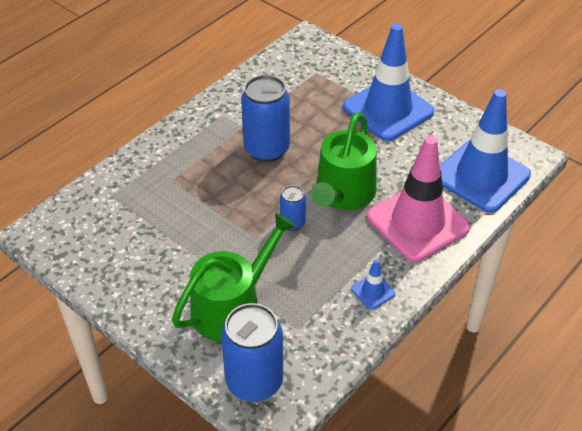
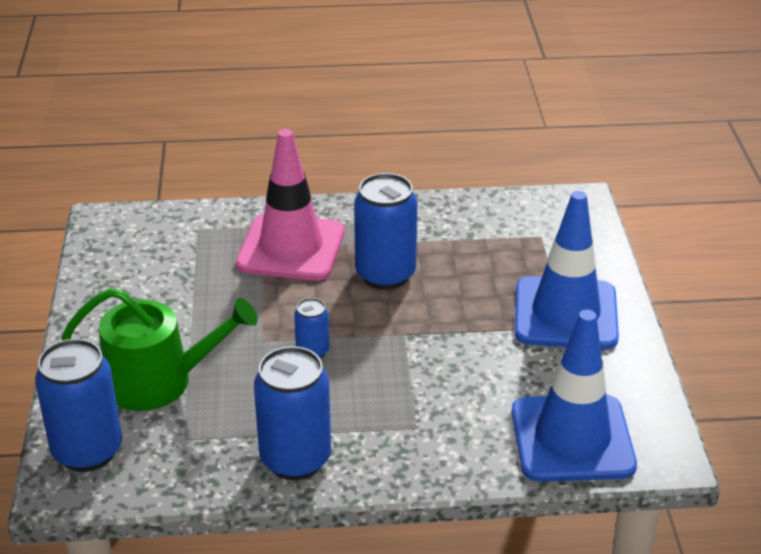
camera: 45 degrees right, 10 degrees down
(343, 194) = (398, 359): green watering can -> none
(373, 291) = (295, 459): blue traffic cone -> blue can
(417, 222) = (433, 433): pink traffic cone -> pink traffic cone (291, 248)

